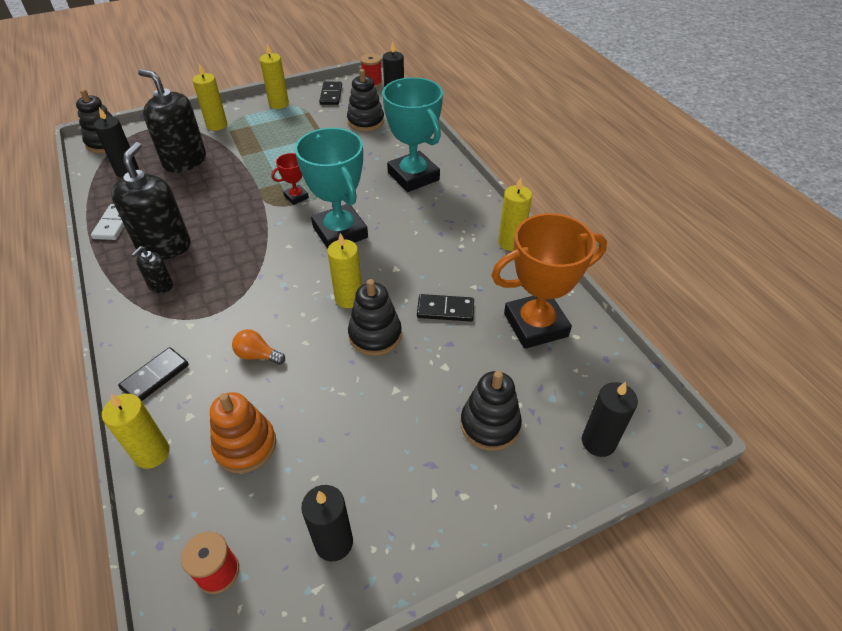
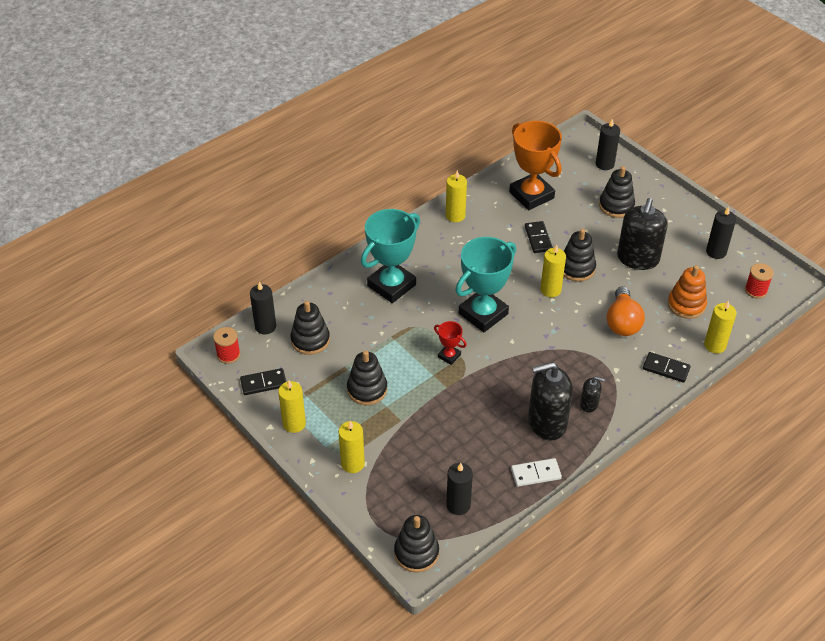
camera: 105 degrees left, 0 degrees up
(185, 161) = (425, 463): black soap dispenser -> black soap dispenser (638, 258)
(257, 355) = (622, 322): orange light bulb -> orange light bulb, size x1.76
(289, 143) = (367, 389): none -> black stacking toy

